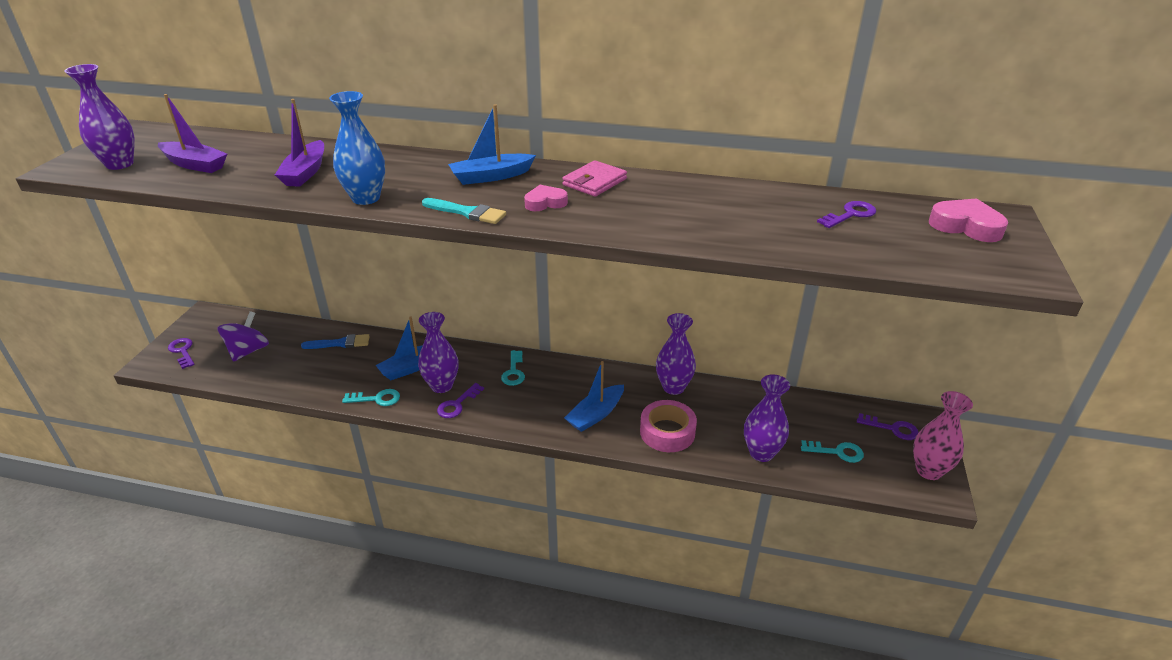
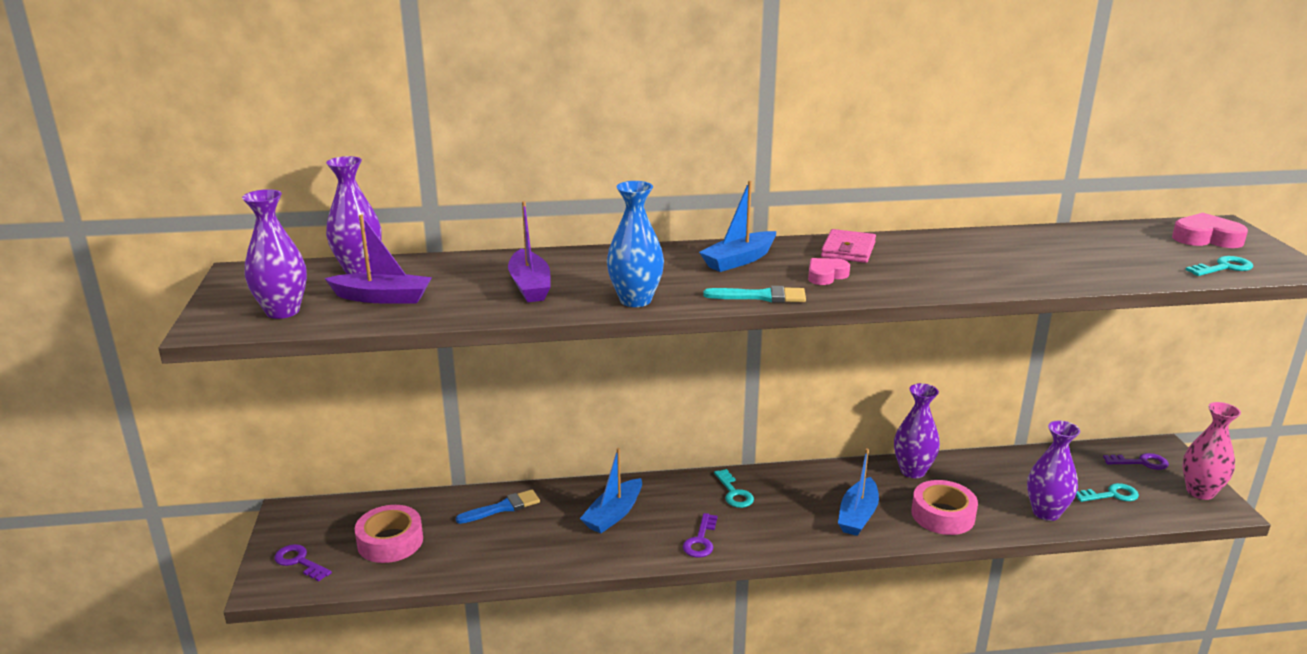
camera: 20 degrees left, 10 degrees down
(248, 351) = (390, 541): purple spinning top -> pink tape
(377, 399) = (602, 556): turquoise key -> turquoise key (1224, 267)
(441, 386) = (666, 525): purple vase -> purple vase (359, 269)
(850, 214) = (1106, 243): purple key -> none

